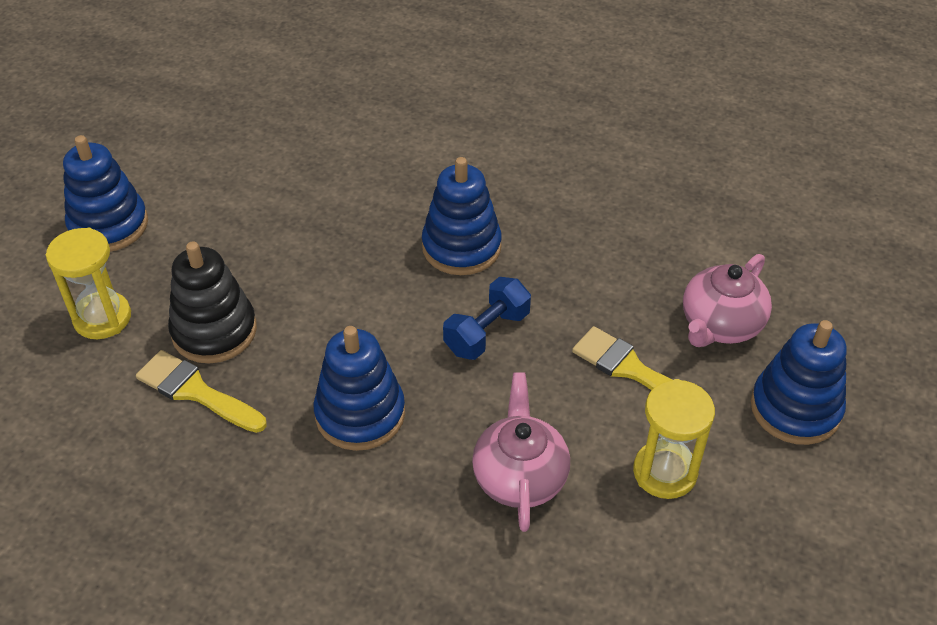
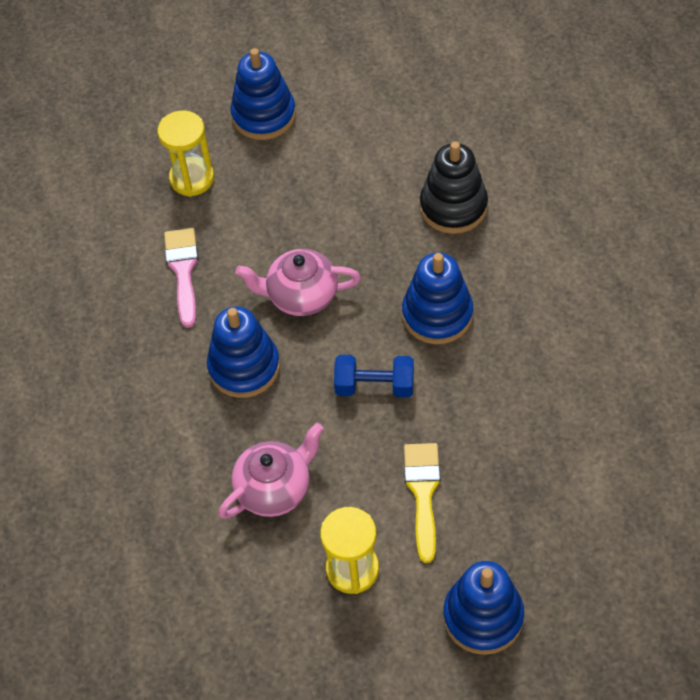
camera: 55 degrees right, 10 degrees up
(196, 391) = (183, 271): yellow brush -> pink brush
(214, 331) = (235, 241): black stacking toy -> black stacking toy (453, 207)
(720, 325) = (519, 521): pink teapot -> pink teapot (301, 296)

